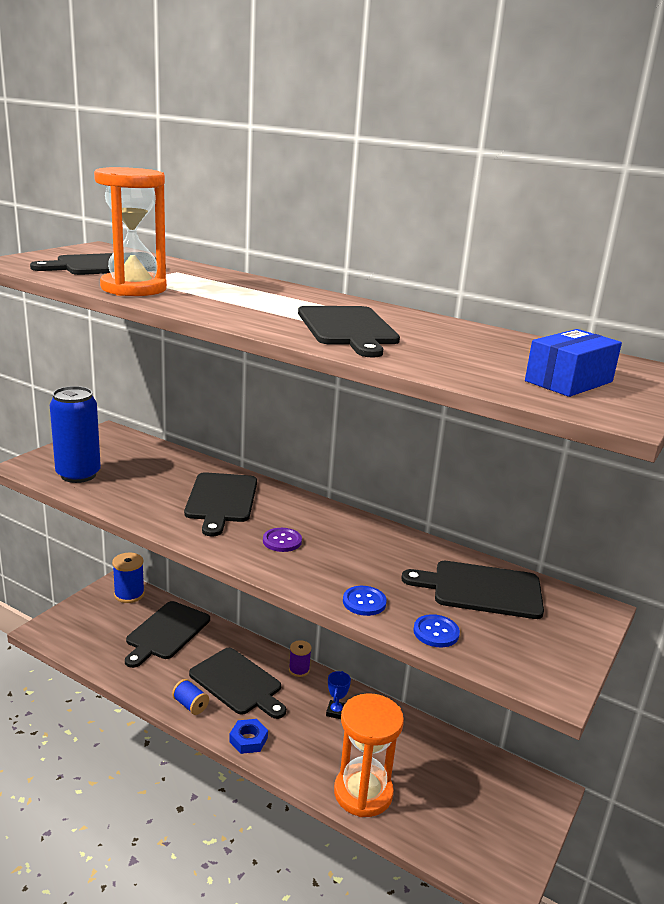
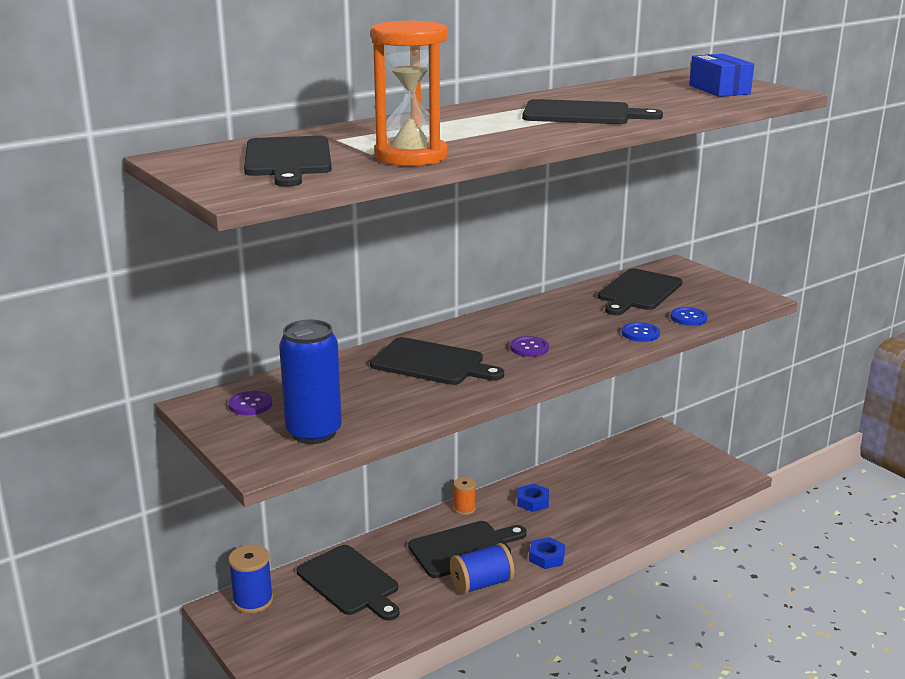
camera: 65 degrees left, 0 degrees up
(115, 447) = (250, 405): none -> purple button
(190, 705) = (481, 584): blue spool -> blue spool, size x1.57
(299, 670) = (464, 509): purple spool -> orange spool
(336, 712) = (533, 501): blue trophy -> blue nut
(363, 793) = (633, 511): orange hourglass -> none

